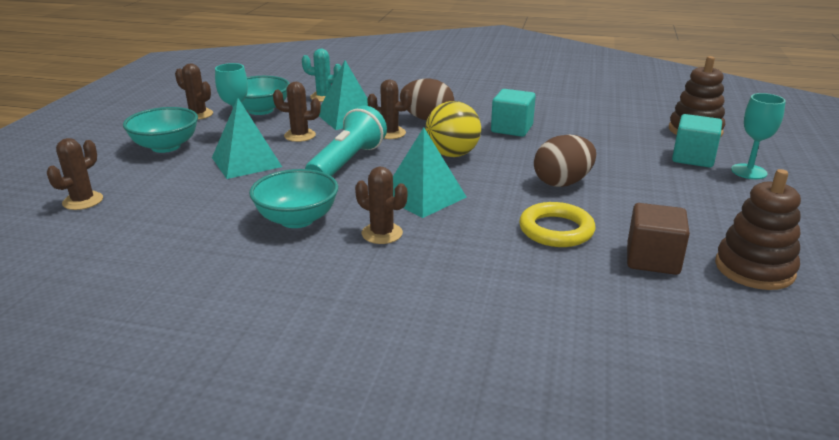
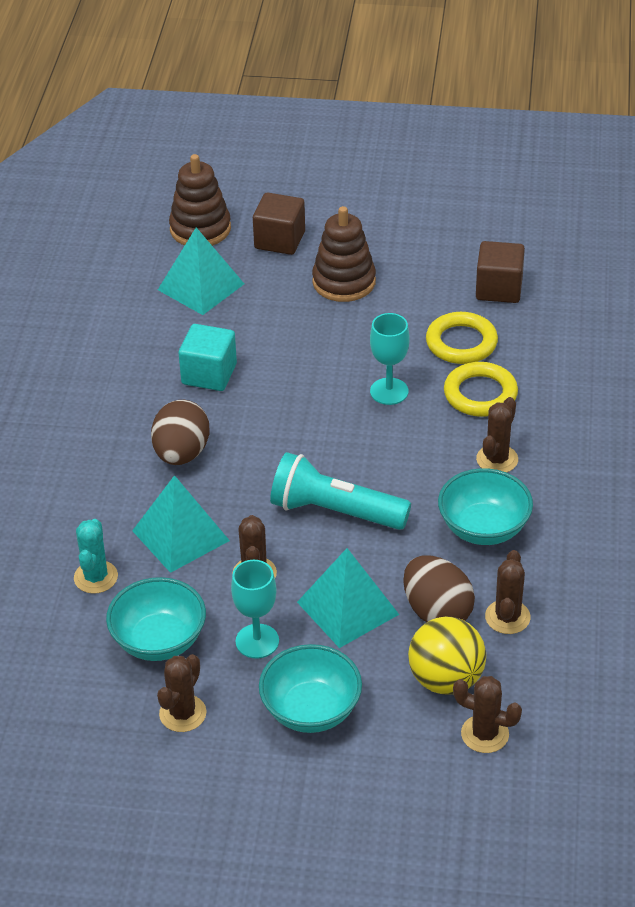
camera: 95 degrees left, 15 degrees up
(390, 133) = (236, 484): brown cactus -> brown cactus (507, 617)
(423, 196) = (411, 437): turquoise pyramid -> turquoise pyramid (200, 286)
(452, 154) = (296, 422): yellow ball -> yellow ball (446, 679)
(477, 233) = (480, 394): none -> yellow ring
(562, 183) = (358, 336): brown egg -> brown egg (437, 611)
(693, 158) = (279, 240): turquoise cube -> brown cube
(749, 171) = (308, 209): turquoise goblet -> turquoise goblet (389, 391)
(754, 269) = (499, 236): brown stacking toy -> brown stacking toy (344, 282)

